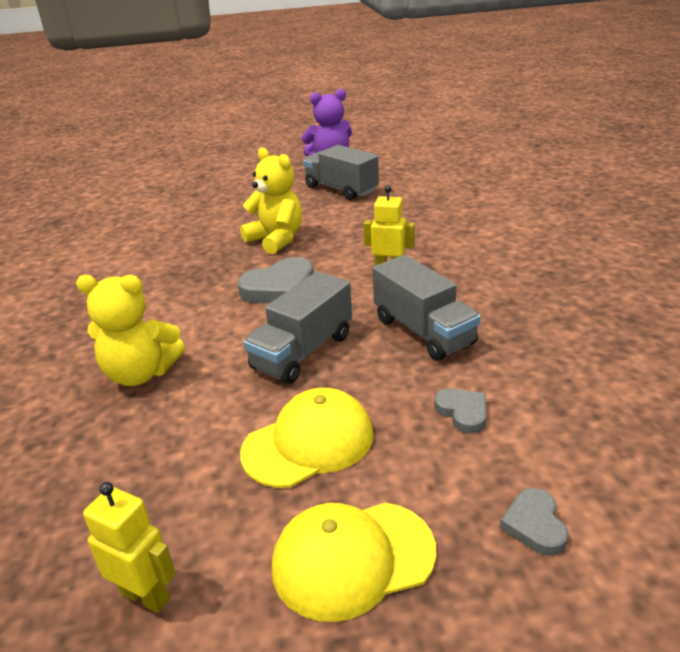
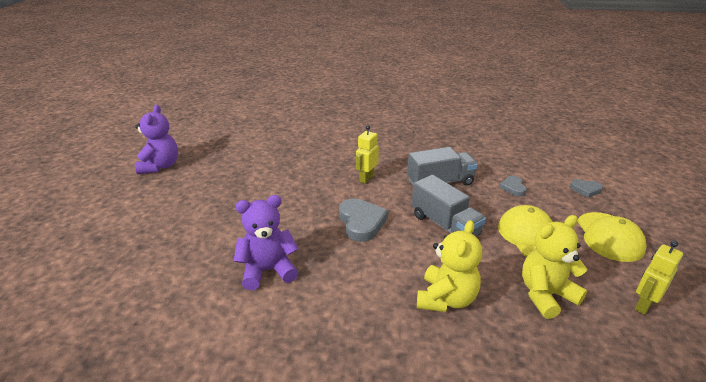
camera: 75 degrees left, 0 degrees up
(172, 256) = (268, 270): none -> purple teddy bear
(276, 239) = (285, 213): yellow teddy bear -> yellow teddy bear (546, 295)
(341, 189) = (225, 172): grey truck -> none
(462, 412) = (513, 188): grey heart -> grey heart turned 75 degrees counterclockwise

